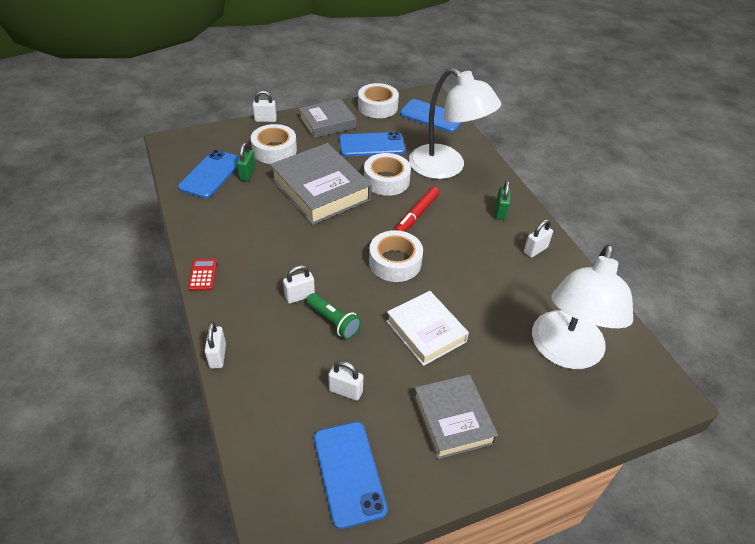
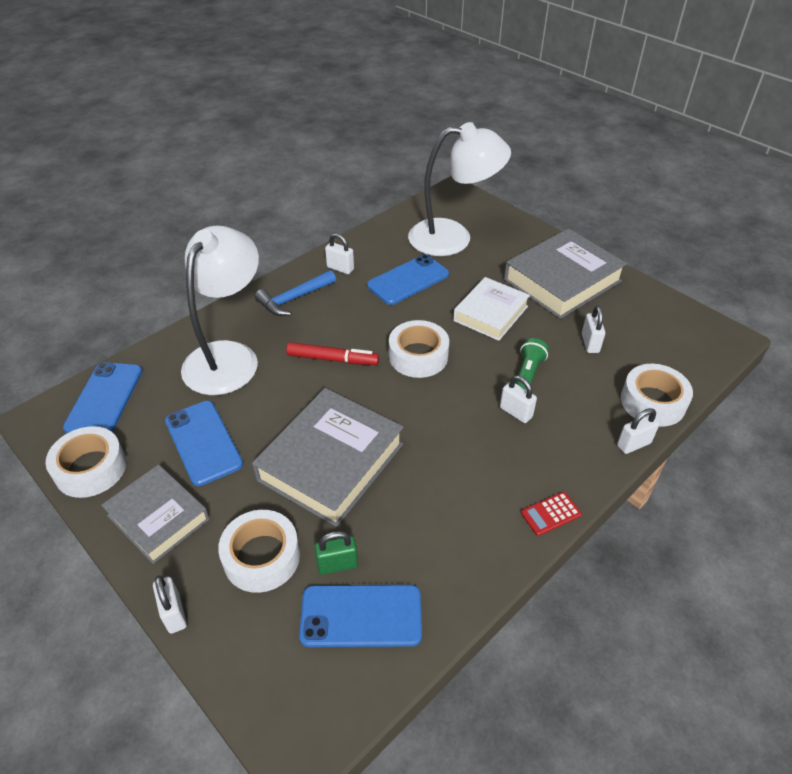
camera: 110 degrees left, 0 degrees up
(349, 473) = (652, 320): blue phone -> blue phone (408, 280)
(386, 180) = (279, 403): white tape -> white tape (653, 402)
(453, 419) = (562, 280): grey book -> grey book, size x1.55
(500, 212) = (293, 299): green padlock -> blue hammer

